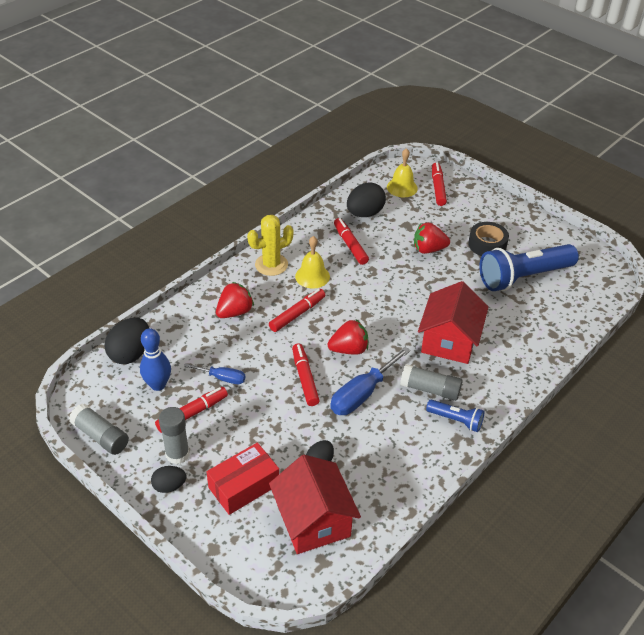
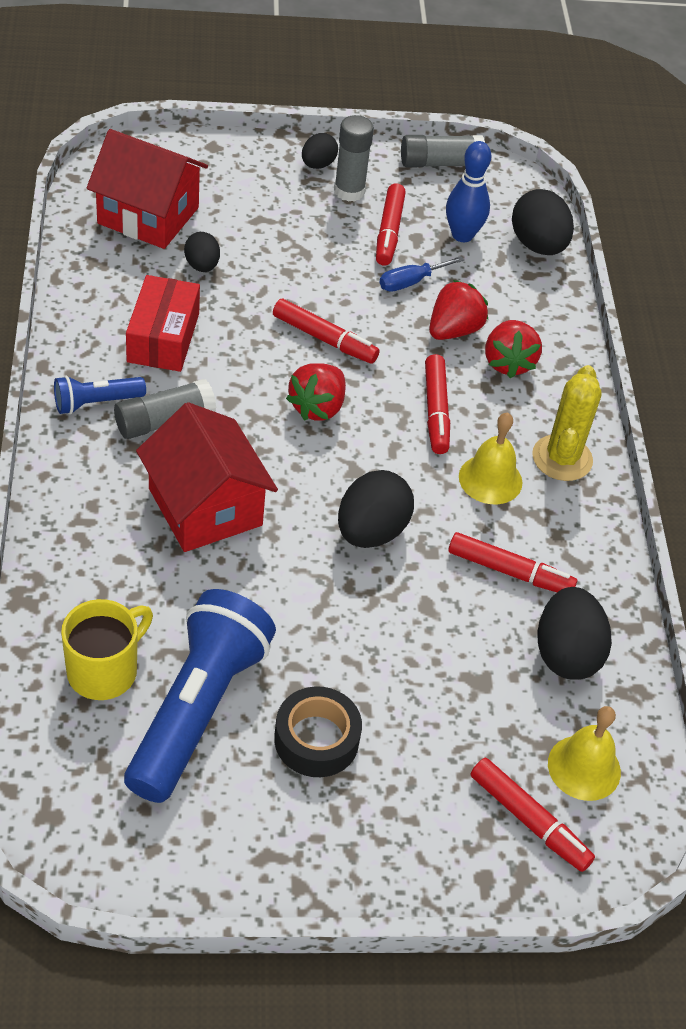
camera: 130 degrees right, 5 degrees up
(244, 486) = (250, 203): red box -> red box (163, 337)
(362, 394) = (239, 363): blue screwdriver -> none
(387, 289) = (371, 531): none -> black egg
(428, 249) = (394, 653): red strawberry -> red strawberry (454, 330)
(550, 309) = (104, 670): none -> yellow mug

